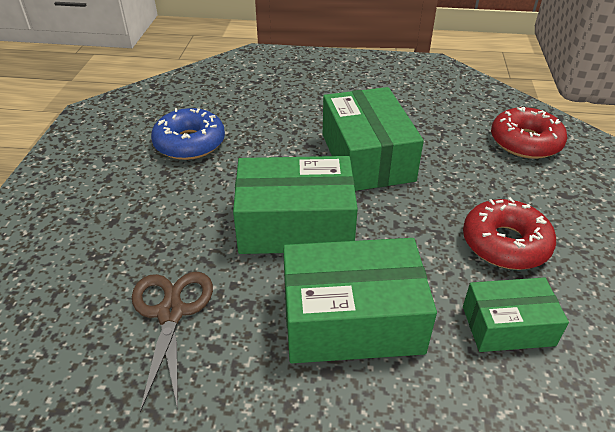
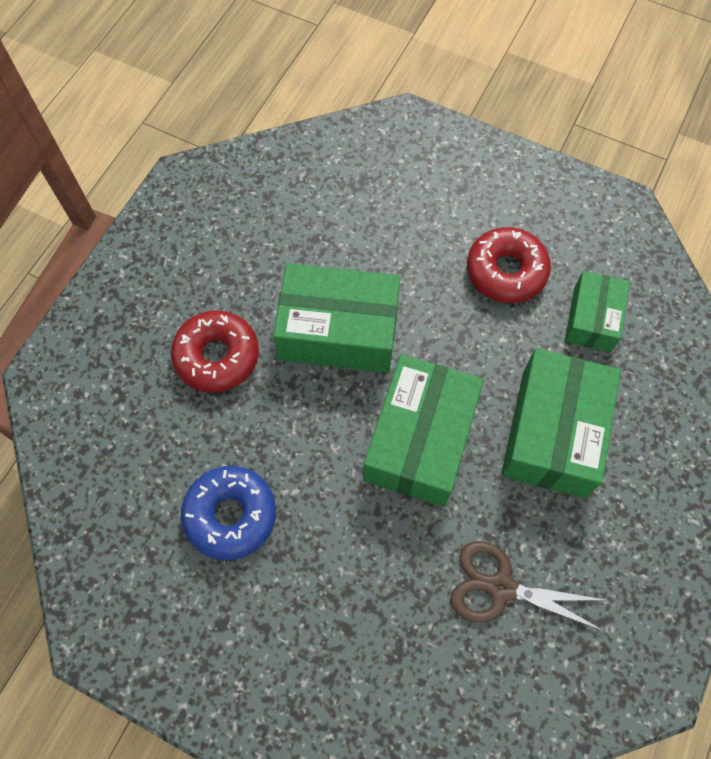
camera: 70 degrees left, 25 degrees up
(525, 142) = (374, 174): red donut -> red donut (217, 356)

